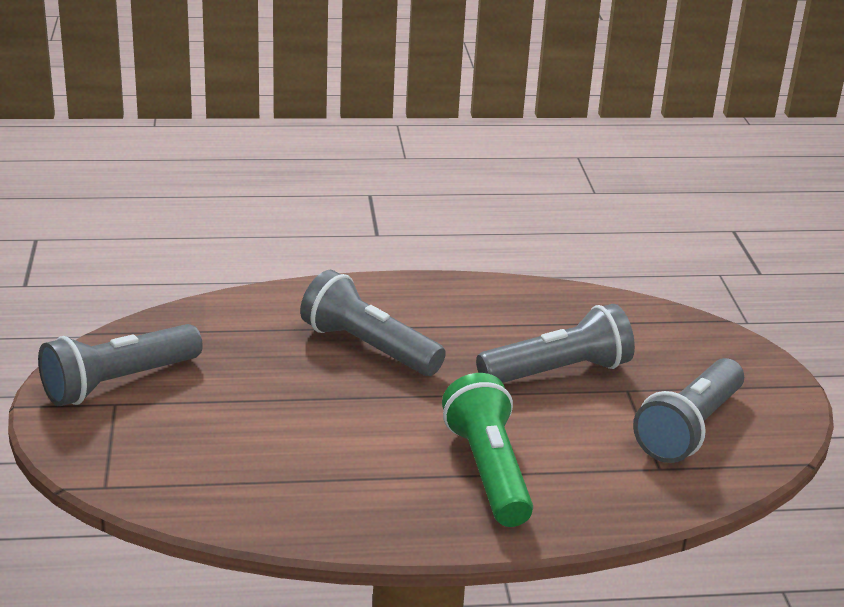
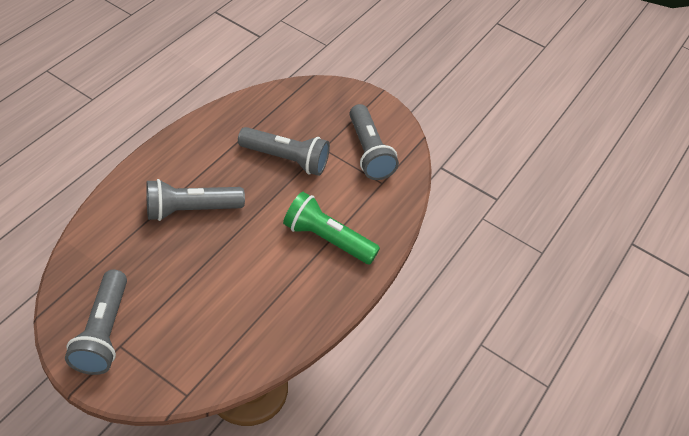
camera: 55 degrees left, 20 degrees up
(558, 371) = (286, 159): grey flashlight -> grey flashlight turned 90 degrees clockwise

